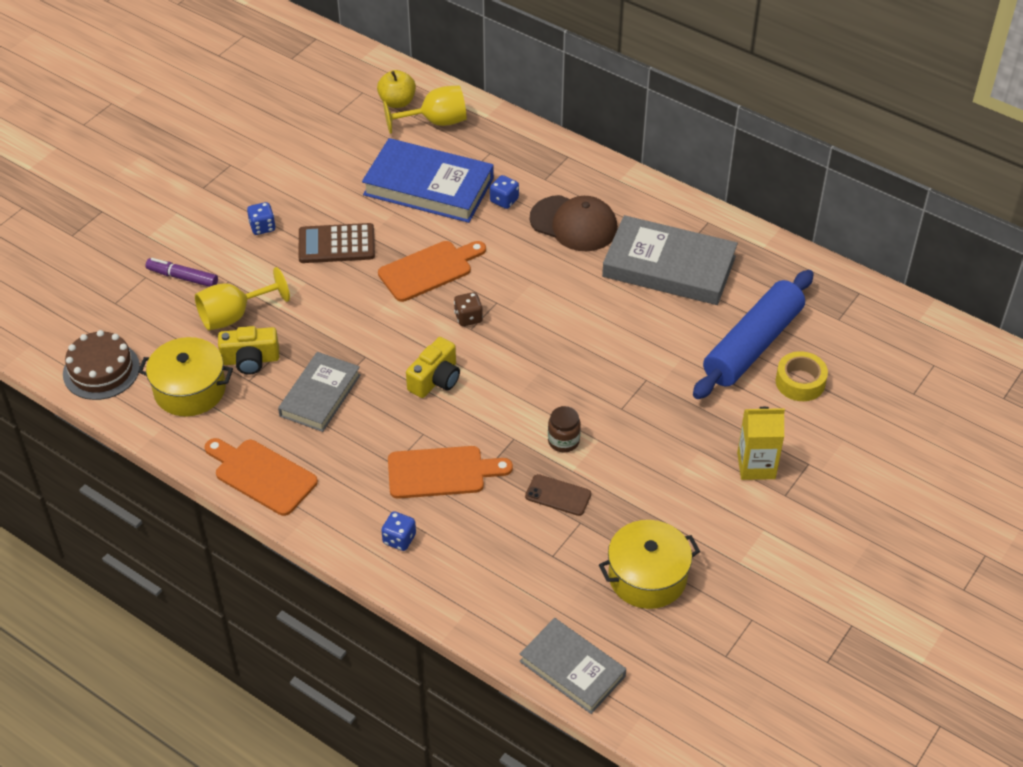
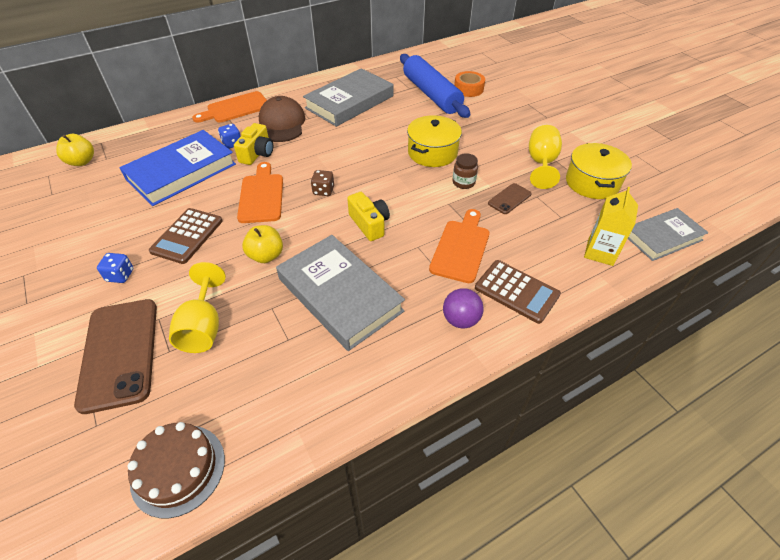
camera: 65 degrees left, 0 degrees up
(182, 277) = (120, 353): purple marker -> brown phone
(190, 390) = (266, 390): yellow pot -> yellow pot (432, 152)
(250, 360) = (265, 331): yellow camera -> yellow camera (257, 154)
(262, 475) = (405, 363): orange cutting board -> orange cutting board (235, 108)
(320, 395) = (340, 295): grey book -> grey book, size x1.57
(335, 502) = (460, 320): none -> purple ball
(342, 316) = (266, 256): none -> yellow apple
(399, 539) = (516, 291): blue dice -> brown calculator
(435, 122) = (125, 150): yellow goblet -> yellow goblet (541, 163)
(574, 224) = (282, 123): brown cap -> brown cap turned 60 degrees counterclockwise
(756, 466) = (521, 119): yellow carton -> yellow carton (600, 252)
(800, 382) = (468, 89): yellow tape -> orange tape

